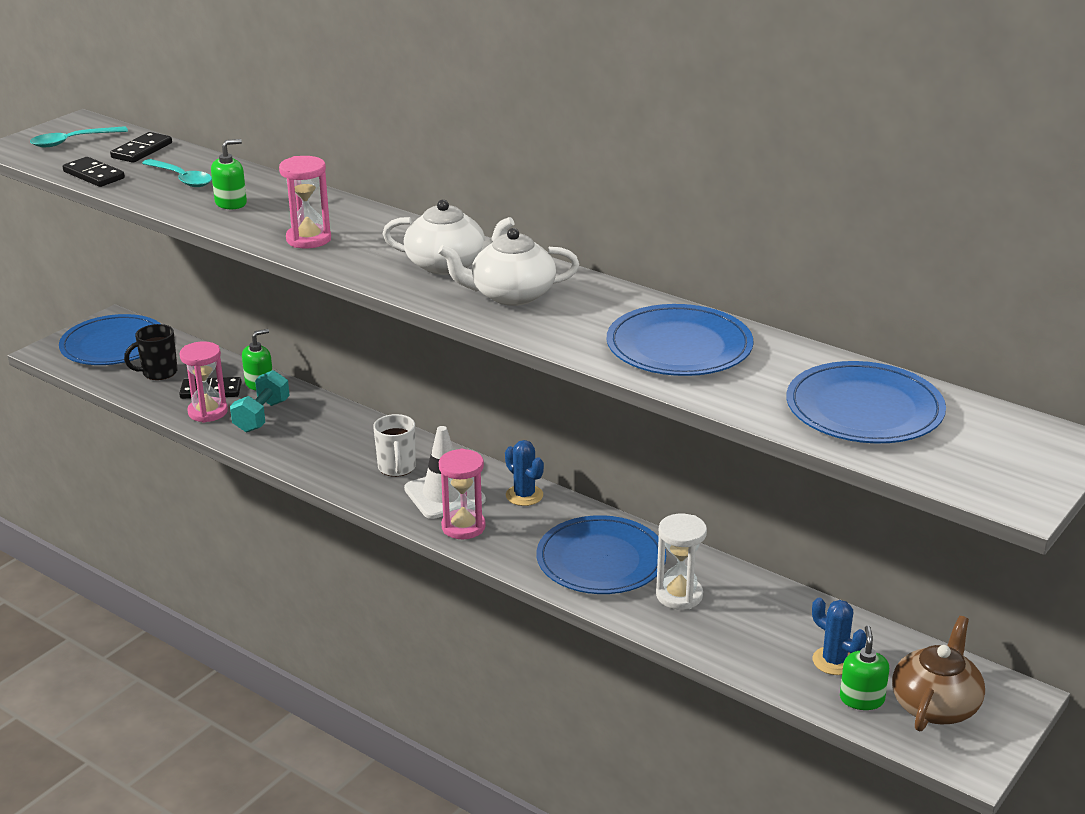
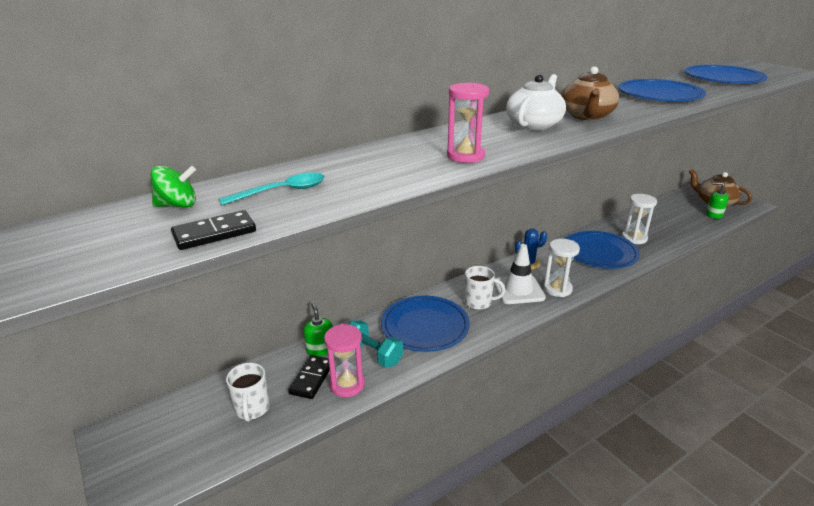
camera: 70 degrees left, 0 degrees up
(72, 141) = (87, 241): turquoise spoon -> none
(113, 345) = (166, 438): blue plate -> blue plate (425, 326)
(142, 150) = (178, 205): black domino -> green spinning top
(159, 372) = (252, 409): black mug -> white mug
(231, 203) = (365, 176): green soap dispenser -> none
(463, 527) = (557, 289): pink hourglass -> white hourglass
(511, 295) = (587, 116): white teapot -> brown teapot
(834, 661) = (686, 214): blue cactus -> none

